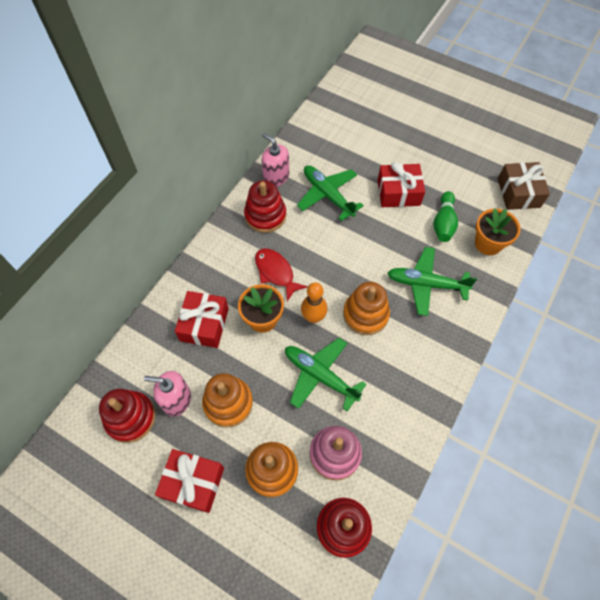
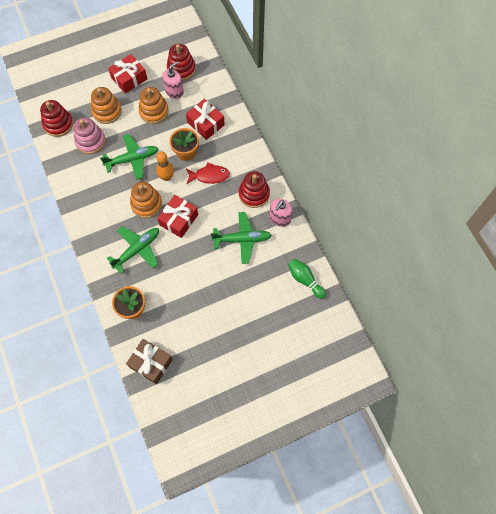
camera: 125 degrees right, 5 degrees up
(276, 177) = (280, 218): pink soap dispenser -> pink soap dispenser turned 135 degrees clockwise
(398, 192) = (211, 284): red gift -> red gift (179, 220)
(443, 223) = (167, 293): green bowling pin -> green bowling pin (305, 280)

